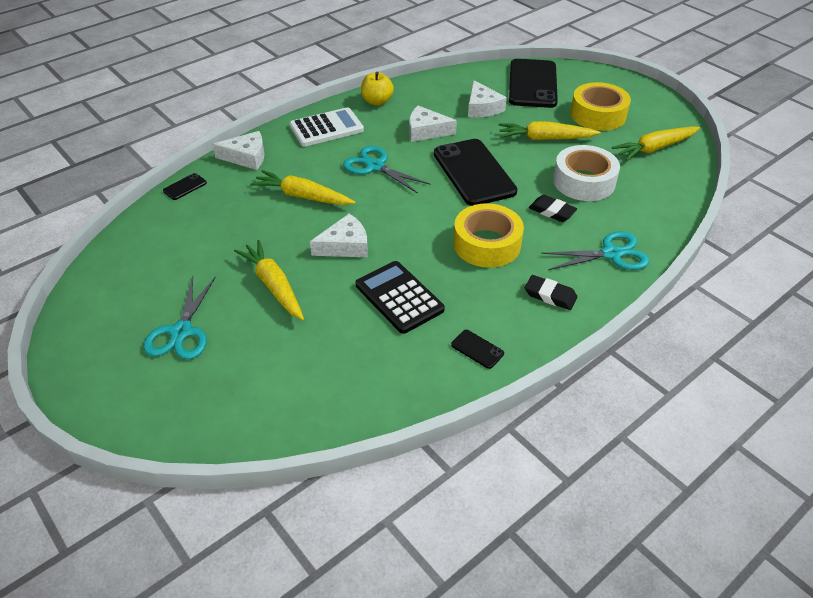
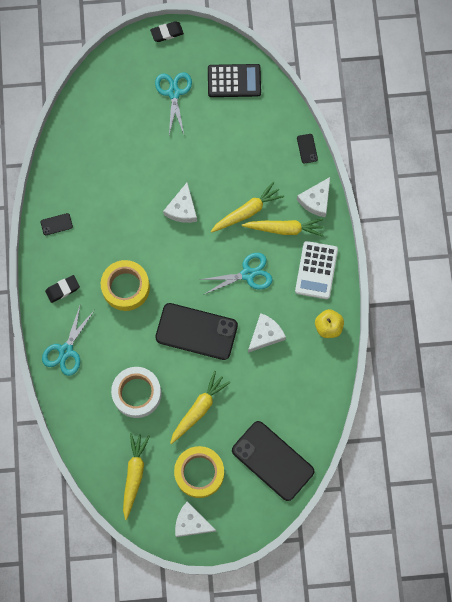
camera: 125 degrees right, 30 degrees up
(181, 332) = (174, 93): turquoise scissors -> turquoise scissors turned 45 degrees clockwise
(273, 285) = (176, 153): yellow carrot -> yellow carrot (284, 229)
(399, 297) = (120, 211): black calculator -> black calculator (234, 81)
(482, 108) = (267, 396): white cheese -> white cheese (191, 522)
(552, 211) = (125, 348): black eraser -> black eraser (167, 33)

